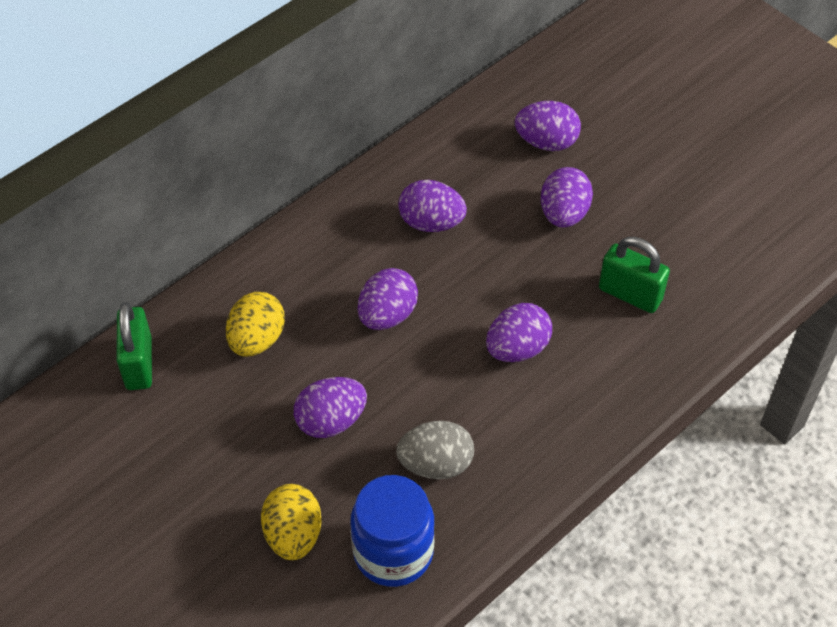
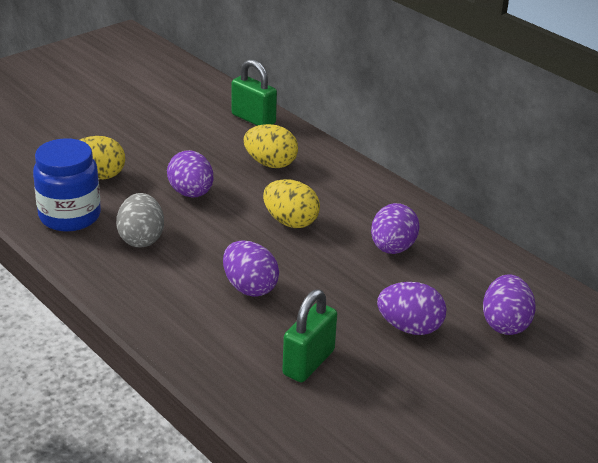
camera: 90 degrees right, 20 degrees down
(139, 364) = (253, 119): green padlock -> green padlock turned 45 degrees clockwise
(387, 315) = (290, 222): purple egg -> yellow egg

